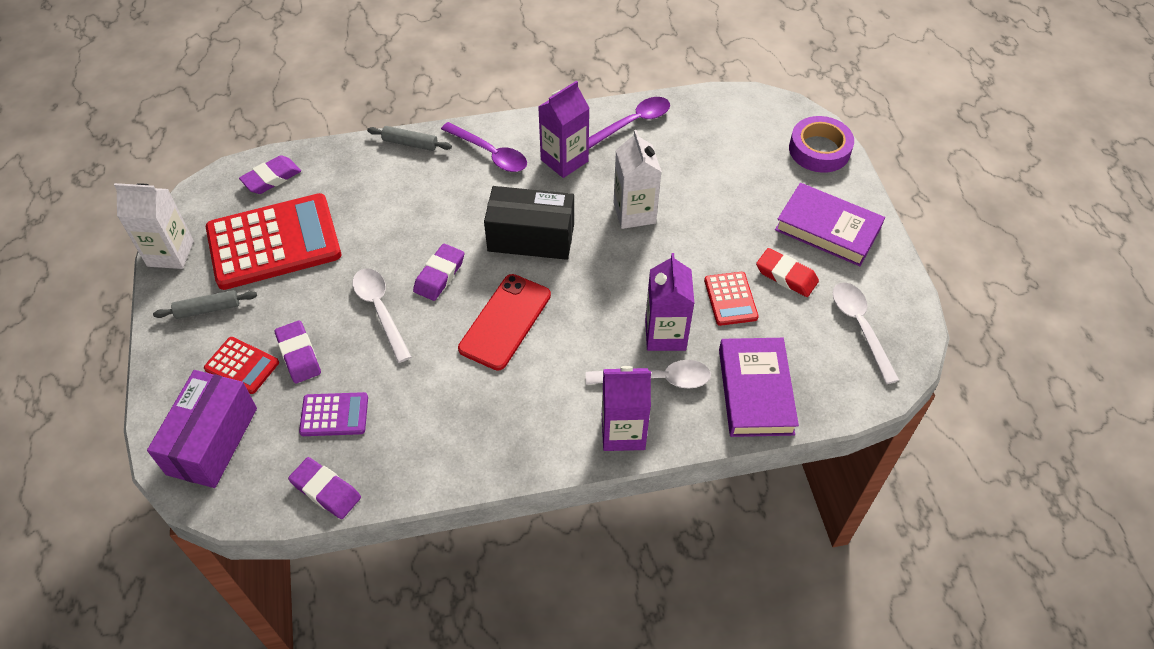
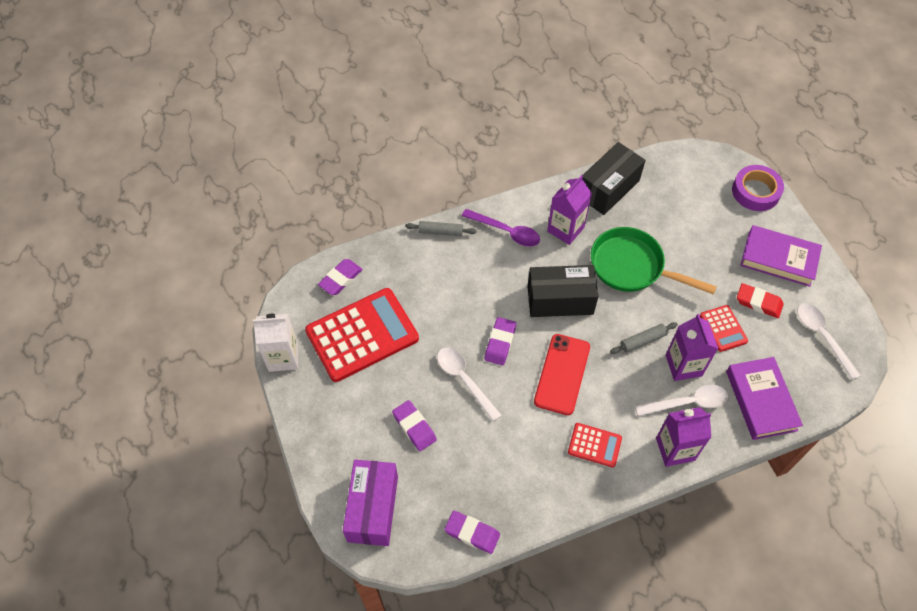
camera: 10 degrees left, 5 degrees up
(208, 309) = (330, 400): grey rolling pin -> grey rolling pin (642, 340)
(242, 365) = (373, 443): red calculator -> red calculator (594, 445)
(334, 415) = (458, 471): purple calculator -> none
(632, 123) = (608, 188): purple spoon -> black box
(634, 213) = (632, 267): white carton -> green pan

